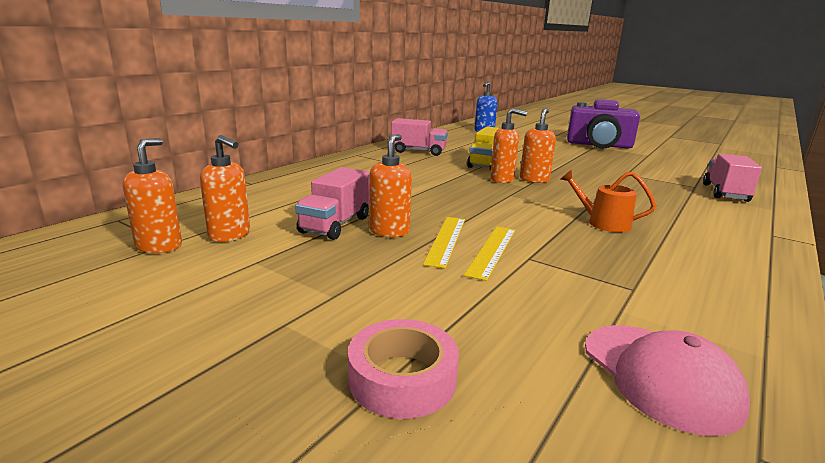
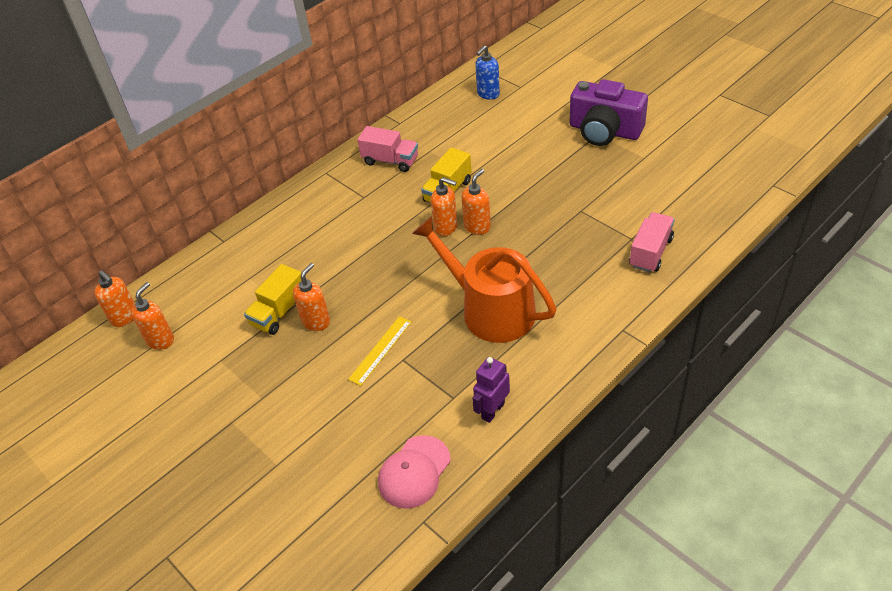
camera: 15 degrees right, 25 degrees up
(230, 235) = (205, 326): orange soap dispenser -> orange soap dispenser (125, 317)
(335, 225) = (279, 312): pink truck -> yellow truck
(402, 378) = (282, 465): pink tape -> none
(446, 240) = (353, 335): yellow ruler -> none
(603, 223) = (490, 310): orange watering can -> orange watering can, size x2.19
(660, 376) = (414, 472): pink cap -> pink cap turned 45 degrees clockwise
(704, 299) = (492, 410): none -> purple robot

